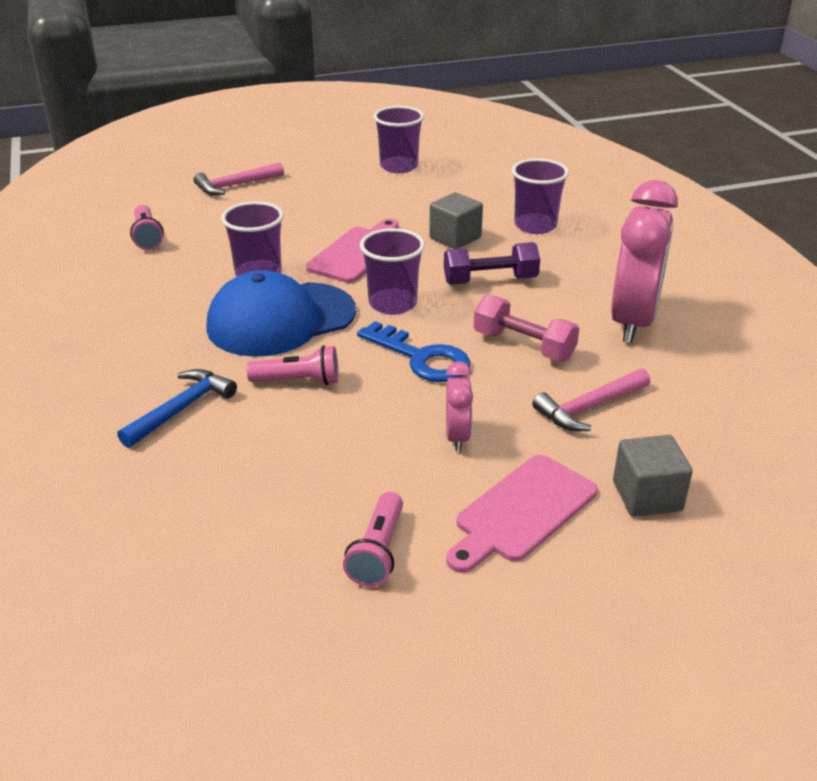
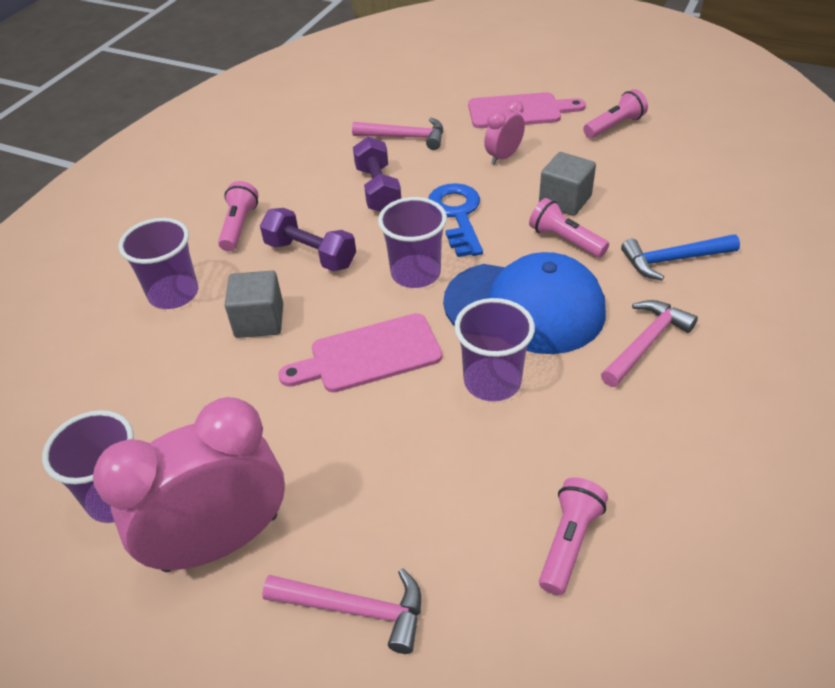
camera: 135 degrees left, 10 degrees up
(164, 337) = (646, 343): none -> pink hammer
(523, 345) = (378, 190): pink dumbbell -> purple dumbbell
(577, 272) = (239, 226): none -> pink flashlight
(633, 322) = (282, 170): pink clock -> pink clock (221, 541)
(647, 496) = (449, 92): grey cube -> grey cube (565, 200)

